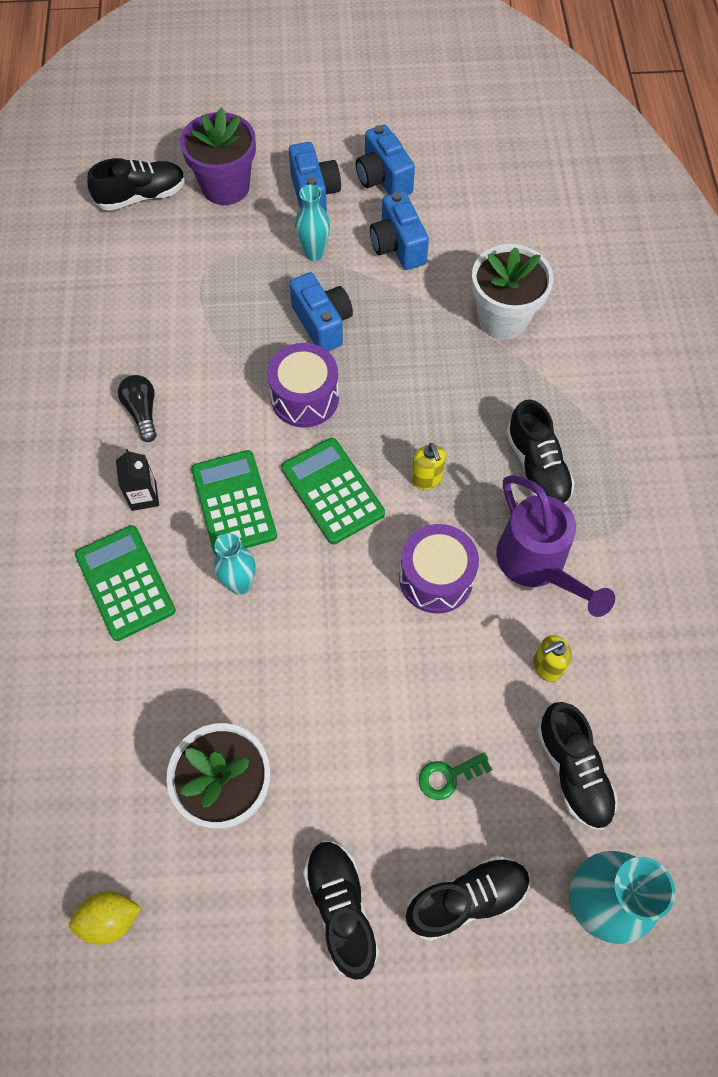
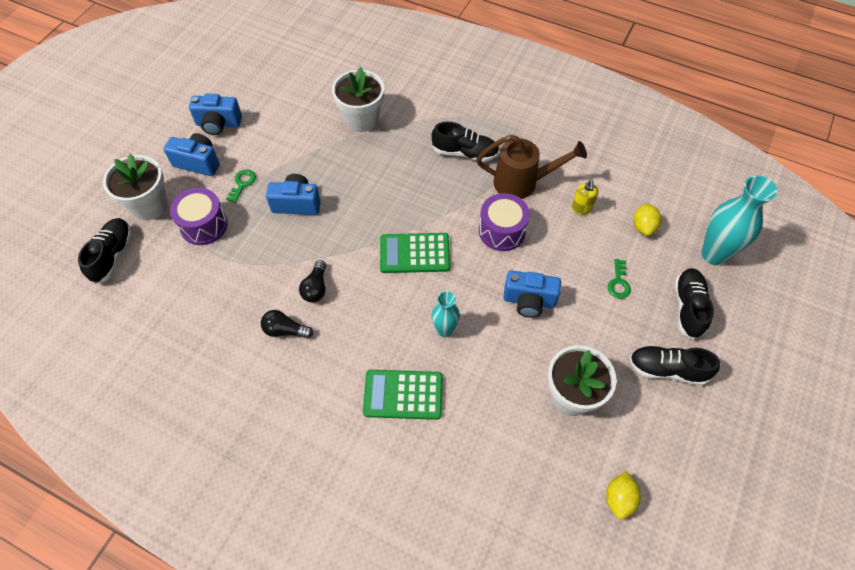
camera: 60 degrees left, 5 degrees down
(143, 496) = (348, 357): black carton -> none
(217, 411) = (316, 288): none -> black light bulb
(225, 187) = (149, 205): purple flower pot -> white flower pot
(233, 503) = (387, 308): green calculator -> none
(305, 398) = (342, 237): purple drum -> purple drum (204, 225)
(314, 253) = (242, 184): turquoise vase -> green key
(398, 246) = (273, 141): blue camera -> blue camera (529, 301)
(426, 479) = (438, 205): yellow soap dispenser -> none
(537, 565) = (522, 183): purple watering can -> brown watering can
(573, 771) = (643, 227): black shoe -> yellow lemon

